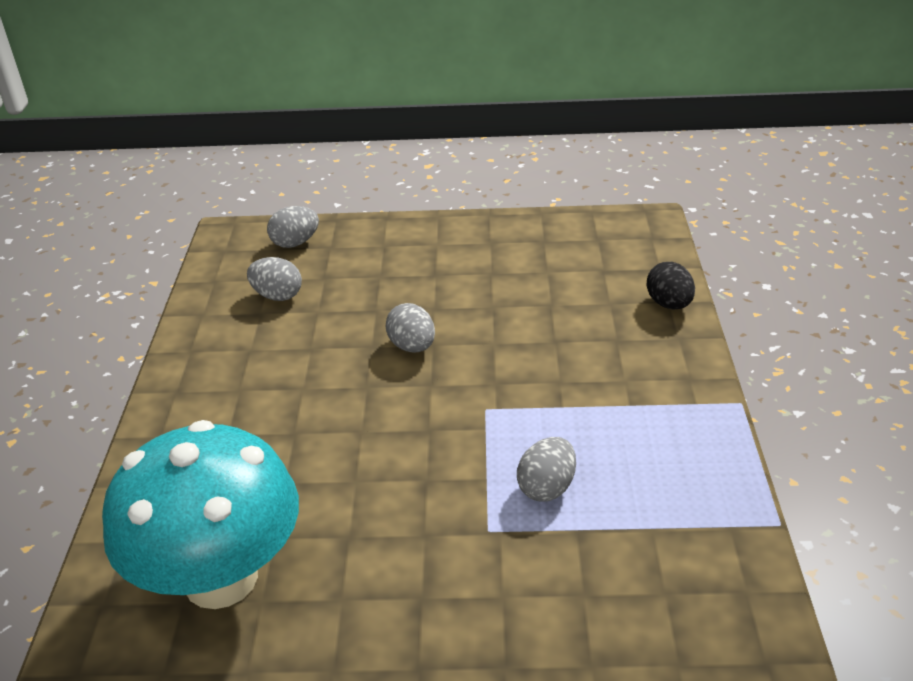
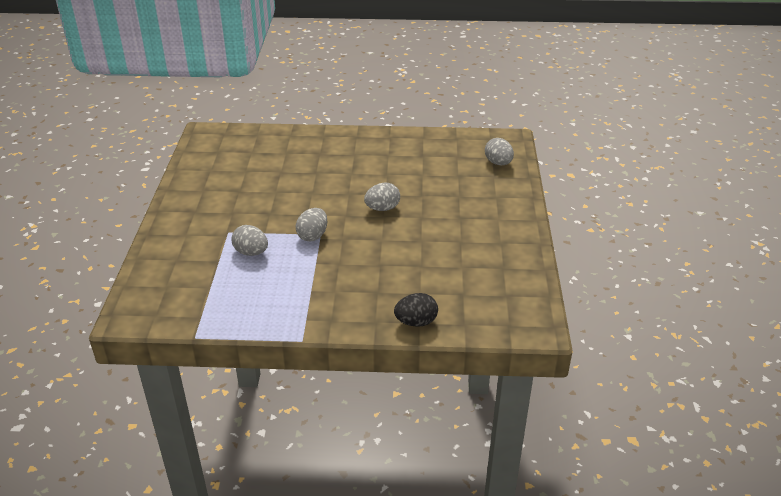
camera: 90 degrees right, 0 degrees up
(221, 578) = (227, 159): turquoise mushroom -> none
(277, 296) = (439, 160): grey egg -> grey egg (312, 236)

